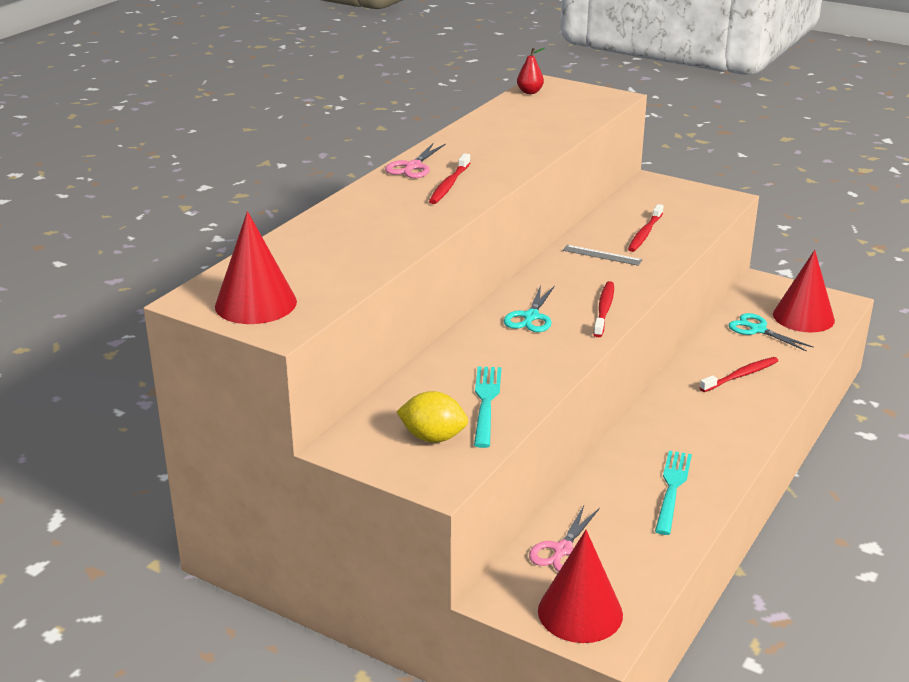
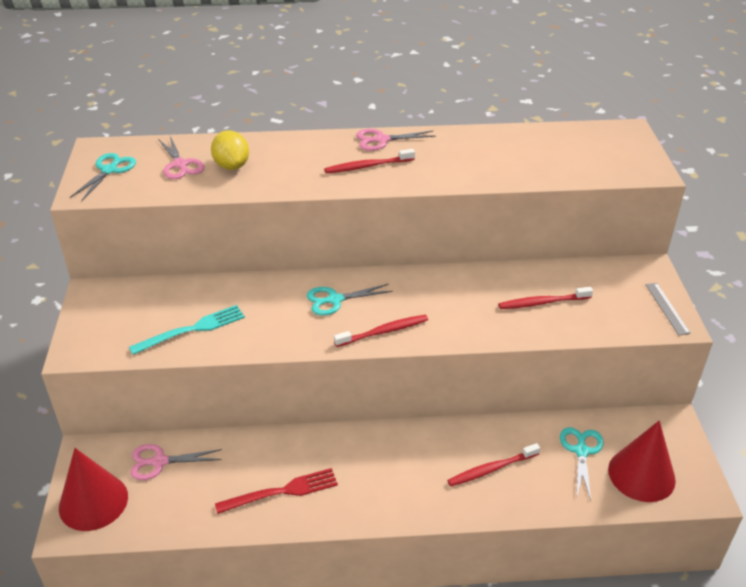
camera: 55 degrees right, 10 degrees up
(255, 303) = (109, 170): red cone -> turquoise scissors
(306, 264) = (180, 164): none -> pink scissors
(433, 437) = (128, 325): yellow lemon -> yellow lemon (232, 166)
(530, 92) = (597, 131): red pear -> none
(602, 255) = (475, 295): grey ruler -> grey ruler (667, 308)
(672, 488) = (282, 491): turquoise fork -> red fork
(741, 375) = (491, 469): red toothbrush -> red toothbrush turned 135 degrees clockwise

